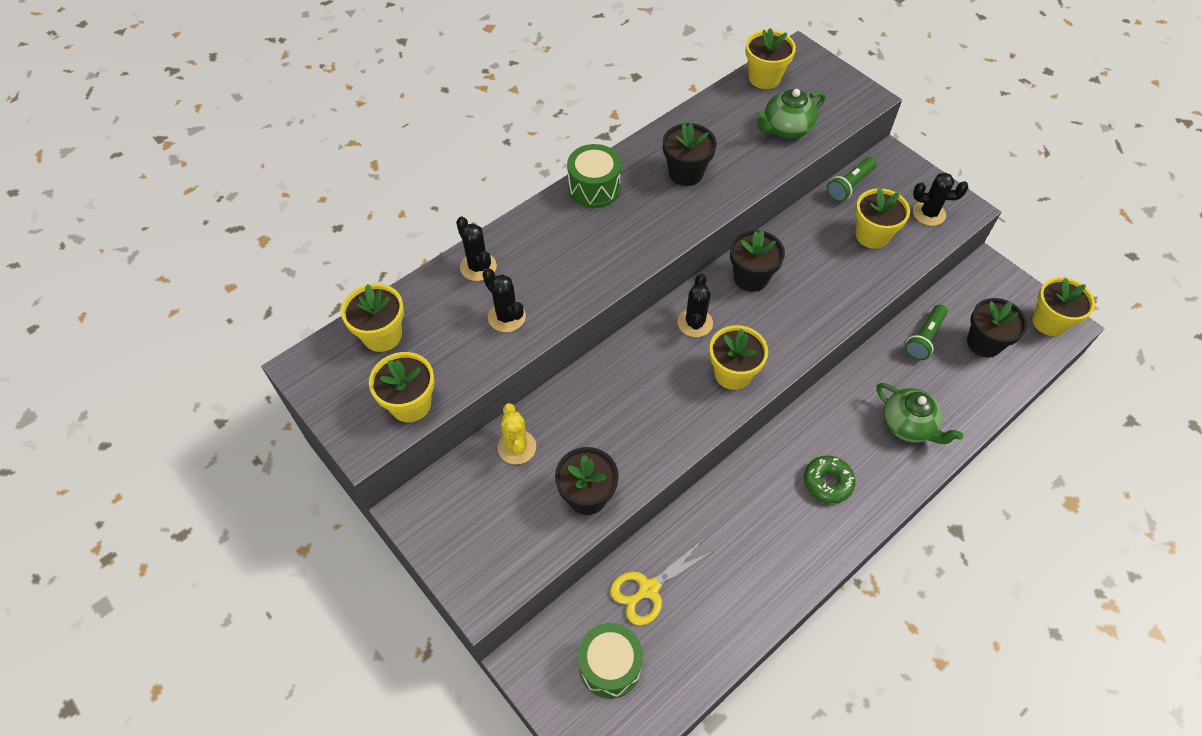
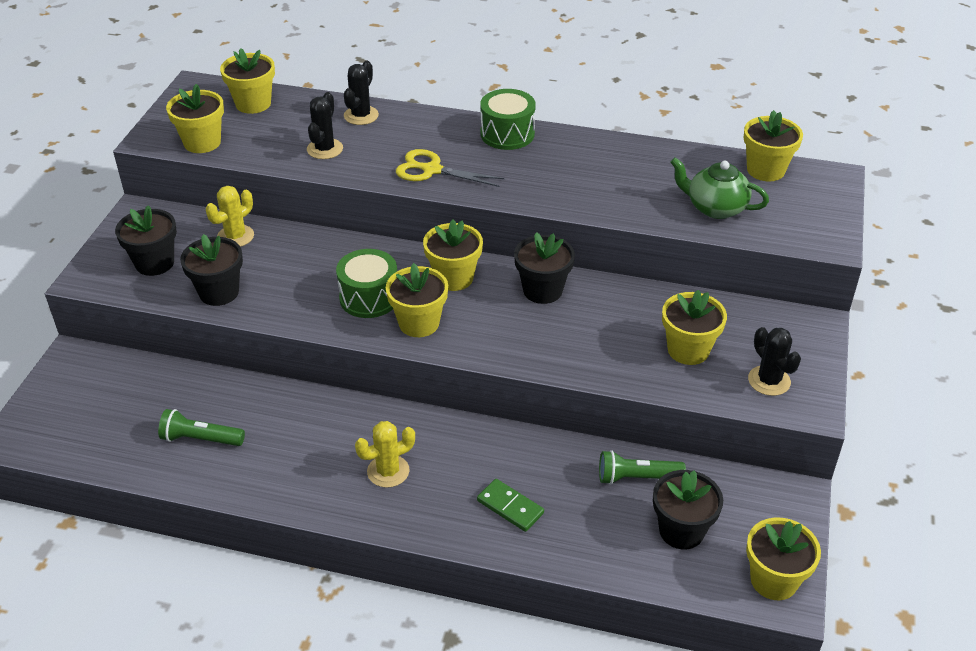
camera: 55 degrees right, 15 degrees down
(610, 665) = (98, 406): green drum -> green drum (369, 297)
(648, 589) = (185, 398): yellow scissors -> yellow scissors (431, 170)
(686, 173) = (583, 173): black flower pot -> black flower pot (154, 263)
(695, 323) = (454, 278): black cactus -> yellow flower pot
(827, 482) = (388, 471): green donut -> yellow cactus
(849, 185) = (737, 309): green flashlight -> green flashlight (200, 439)
(908, 425) = (510, 507): green teapot -> green domino

